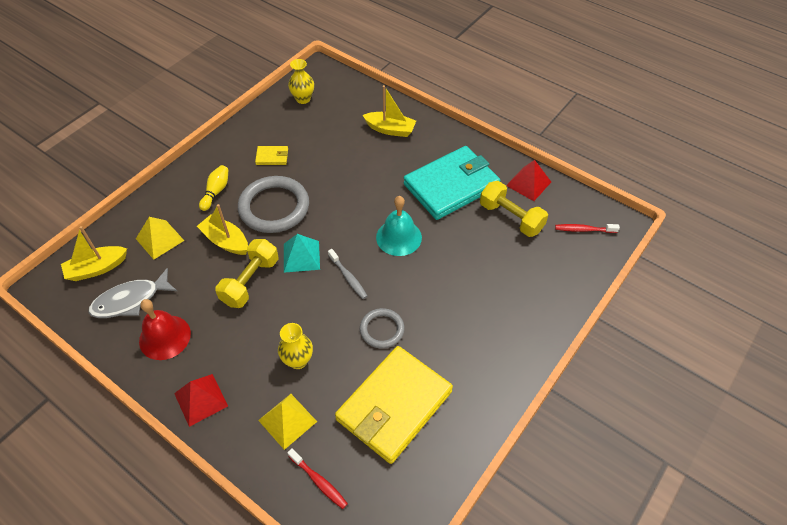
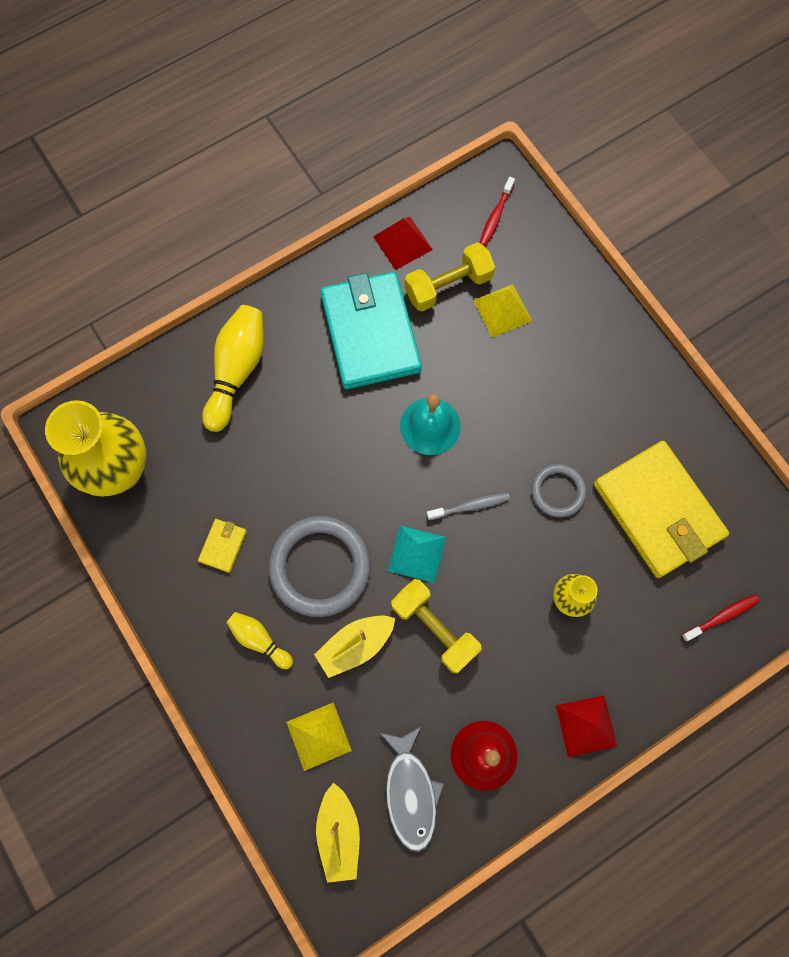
camera: 70 degrees left, 20 degrees up
(287, 420) = (642, 631): yellow pyramid -> yellow pyramid (502, 310)
(303, 99) = (120, 470): yellow vase -> yellow vase, size x1.98
(390, 129) = (237, 371): yellow boat -> yellow bowling pin

